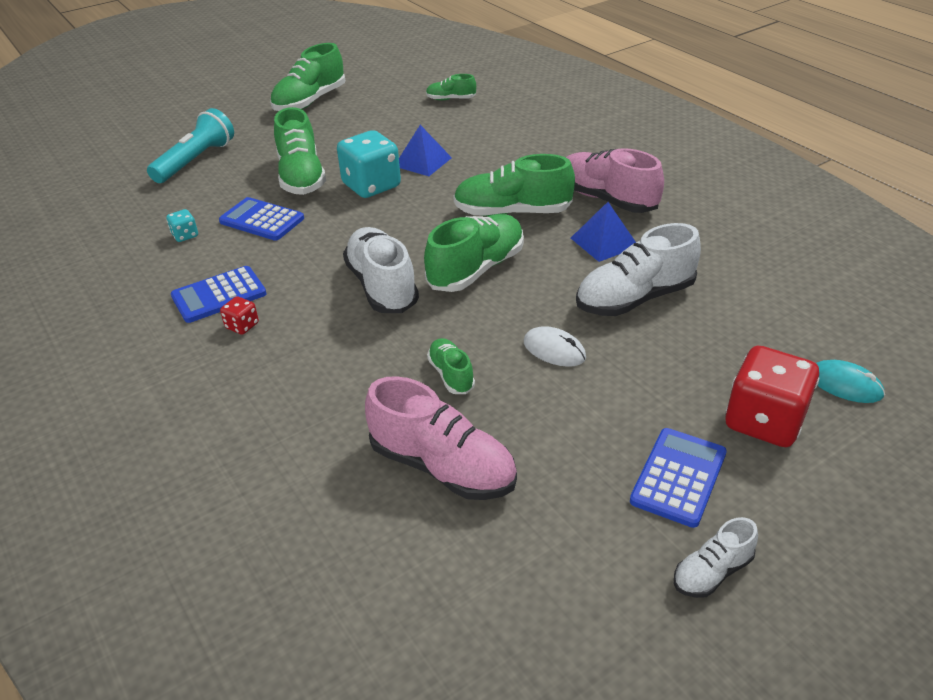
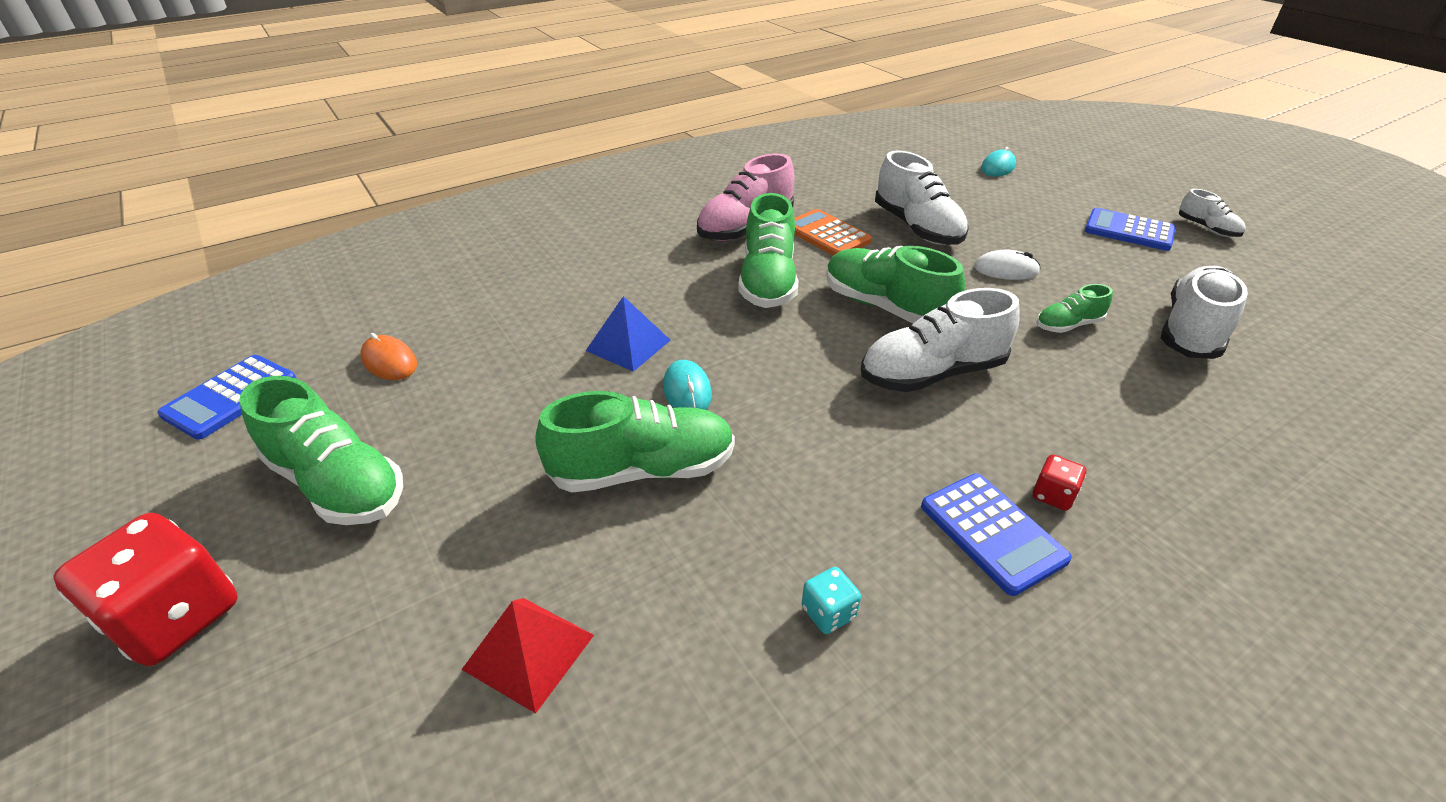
camera: 90 degrees left, 0 degrees up
(195, 161) = (529, 651): turquoise flashlight -> red pyramid
(262, 220) = (778, 506): blue calculator -> blue calculator (230, 397)
(371, 186) = (687, 390): turquoise dice -> turquoise mouse
(408, 94) = (389, 361): none -> orange mouse
(442, 466) = (1192, 331): pink shoe -> white shoe
(451, 99) = (438, 320): green shoe -> none
(554, 350) = (1006, 270): white mouse -> white mouse turned 60 degrees clockwise
(604, 242) = (826, 234): blue pyramid -> orange calculator
(764, 421) = (1051, 196): red dice -> red dice (176, 617)

